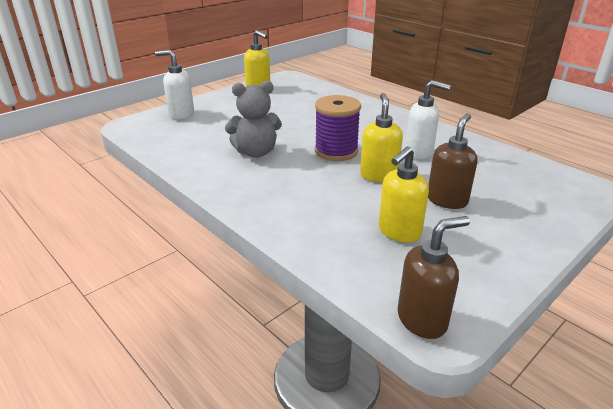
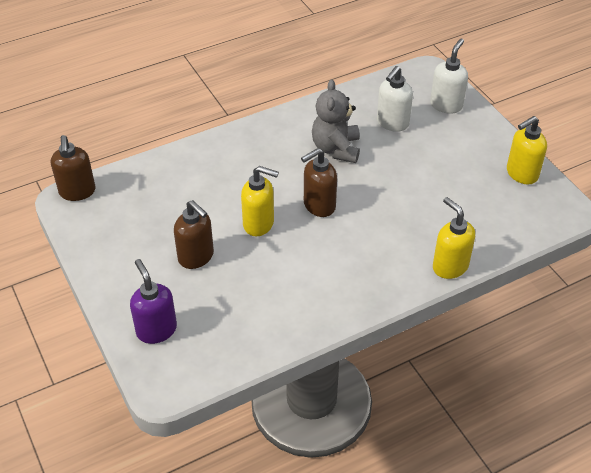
camera: 105 degrees right, 15 degrees up
(336, 151) = (319, 206): purple spool -> brown soap dispenser
(399, 232) = (167, 210): yellow soap dispenser -> yellow soap dispenser (450, 266)
(419, 152) = (293, 271): white soap dispenser -> white soap dispenser (392, 123)
(549, 204) = (156, 330): none -> purple soap dispenser

